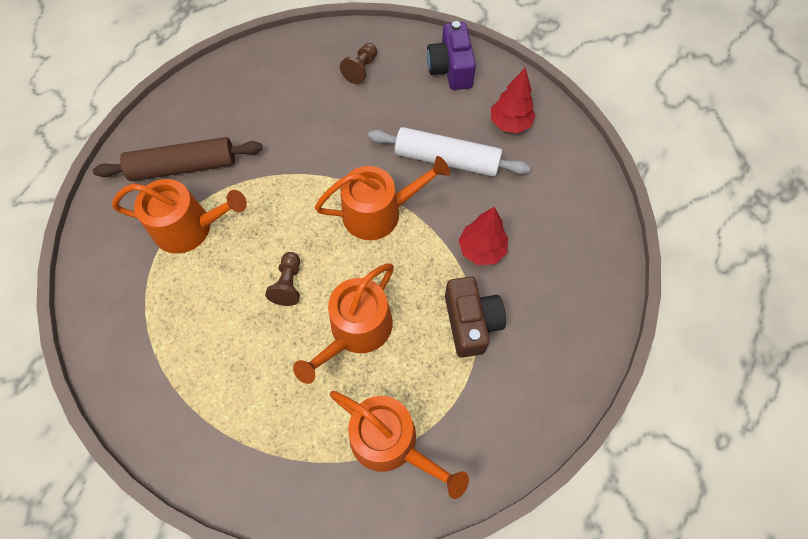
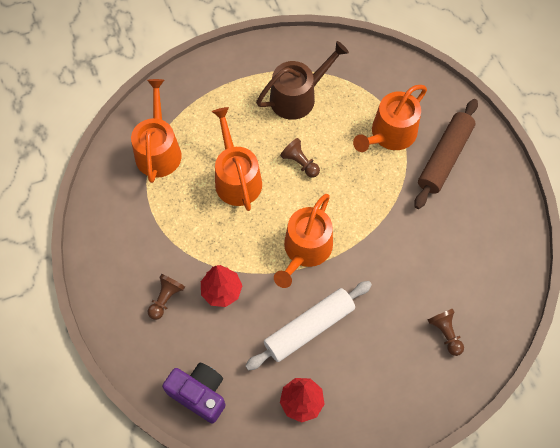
camera: 130 degrees right, 0 degrees up
(204, 348) = (298, 96): none -> brown watering can
(391, 442) = (158, 150): orange watering can -> orange watering can turned 105 degrees clockwise
(451, 69) = (391, 403): purple camera -> purple camera (199, 394)
(471, 322) = (182, 244): brown camera -> none
(534, 290) = (166, 299): none -> brown pawn

